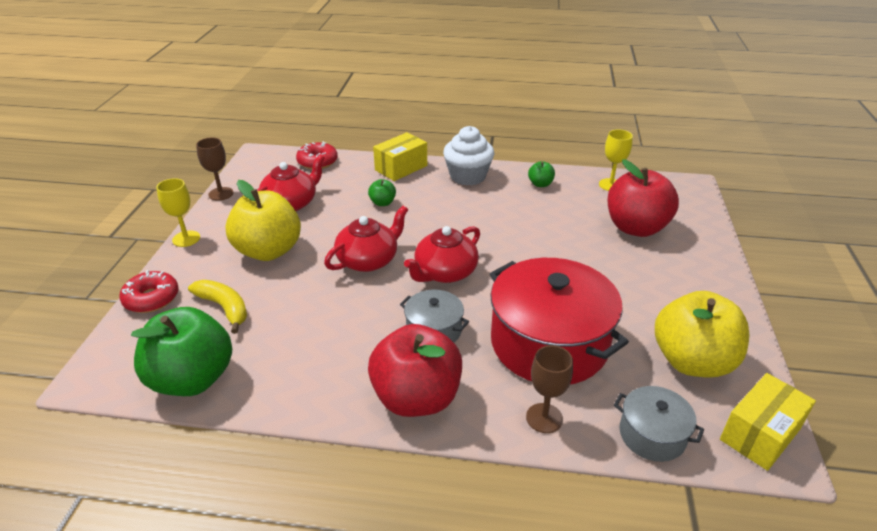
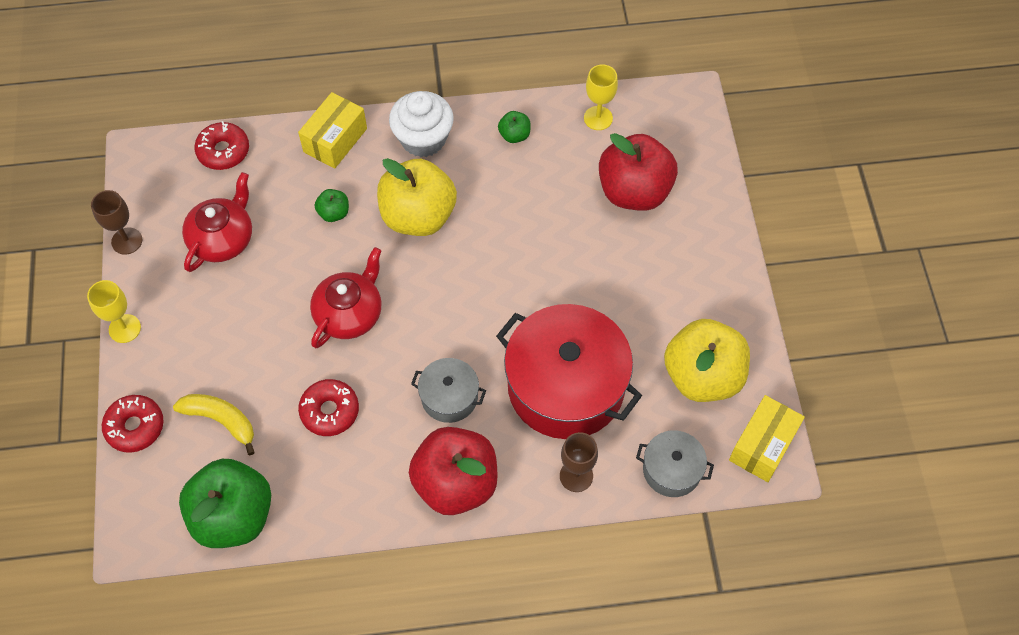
camera: 15 degrees left, 25 degrees up
(268, 251) = (231, 325): yellow apple -> yellow apple (418, 216)
(321, 319) = (330, 411): none -> red donut
(444, 272) = (438, 313): red teapot -> none

